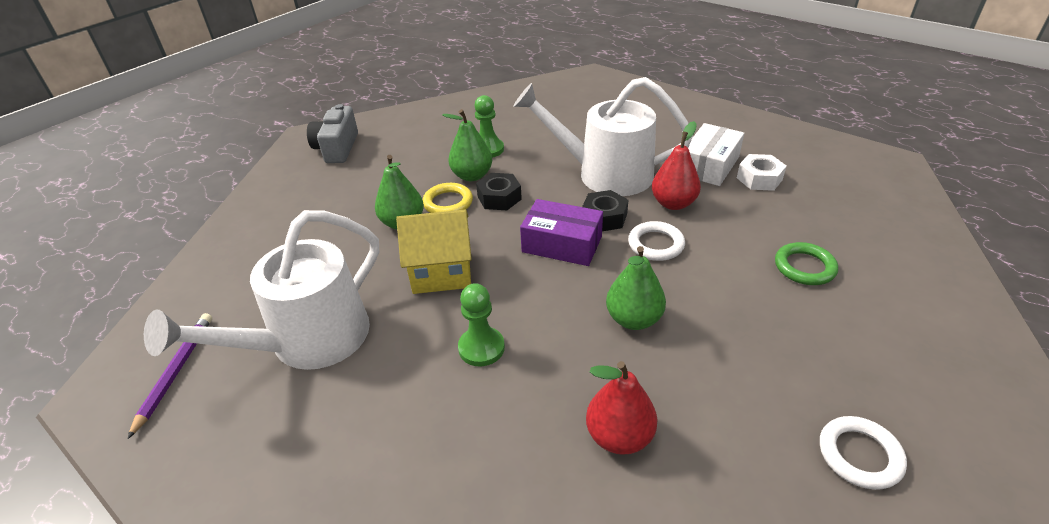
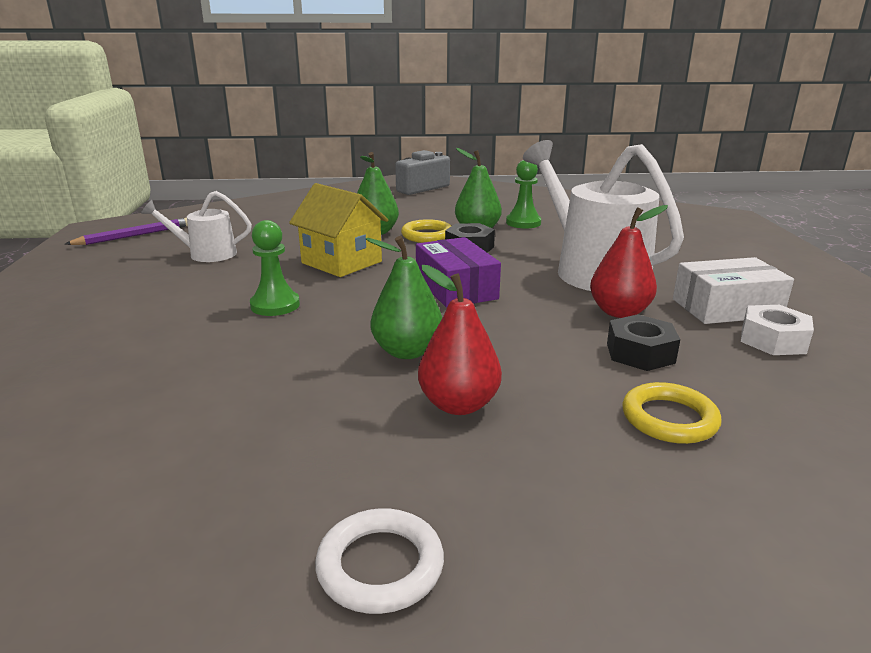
camera: 45 degrees right, 15 degrees down
(308, 341) = (206, 254): white watering can -> white watering can, size x0.52
(604, 217) = (529, 291): black nut -> black nut (640, 353)
(619, 436) = (238, 397): red pear -> red pear (458, 404)
(655, 244) = (537, 325): white ring -> none
(804, 267) = (669, 419): green ring -> yellow ring

